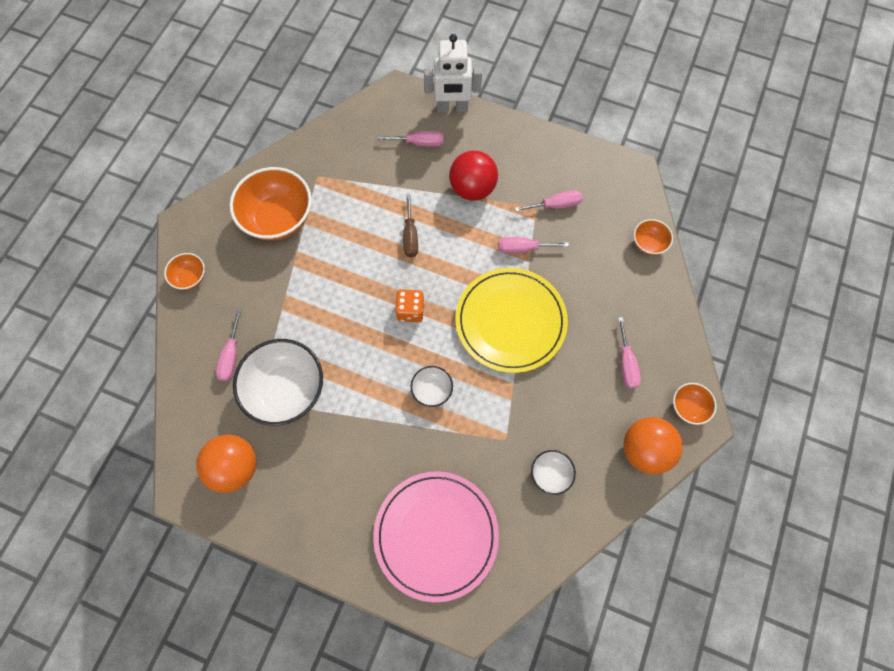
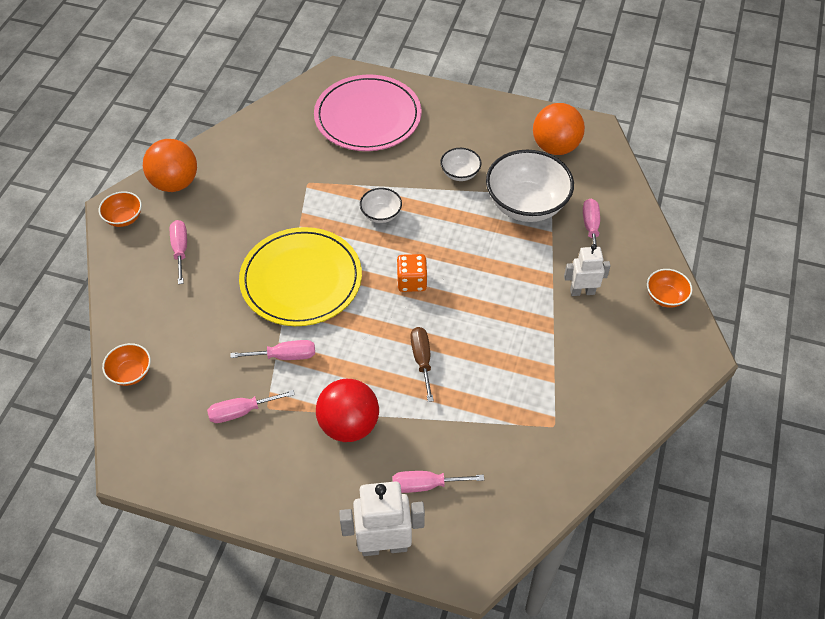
camera: 175 degrees right, 15 degrees down
(261, 288) = (582, 291): none -> white robot
(278, 218) = (587, 369): orange bowl -> none
(550, 474) = (266, 161): white bowl -> white bowl (460, 173)

